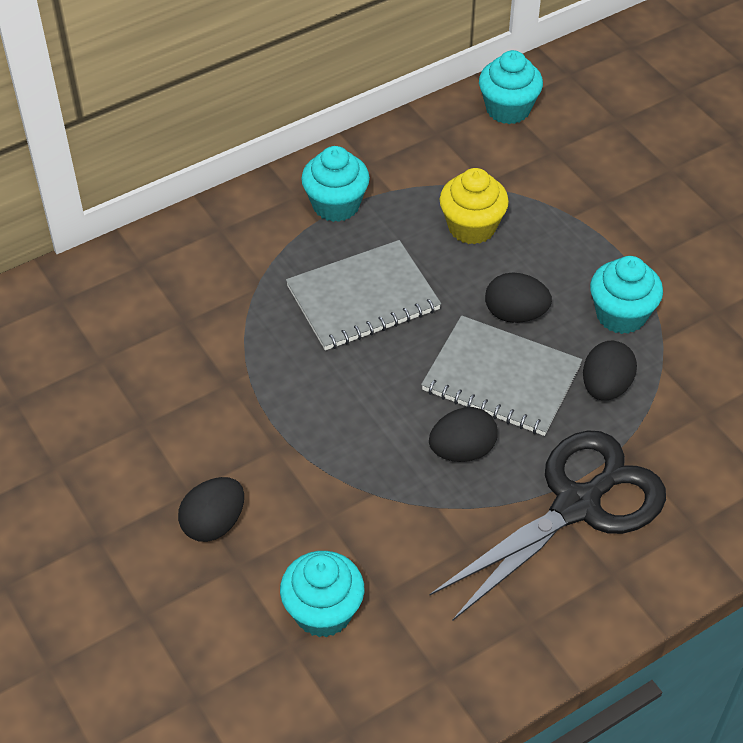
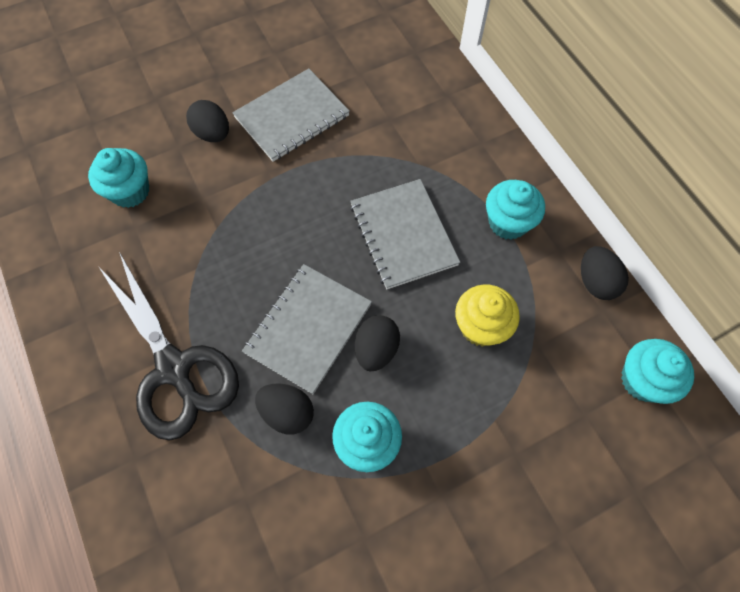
camera: 95 degrees right, 15 degrees up
(180, 430) = (292, 117): none -> grey notebook
(462, 450) = (242, 290): black egg -> black egg (595, 282)

